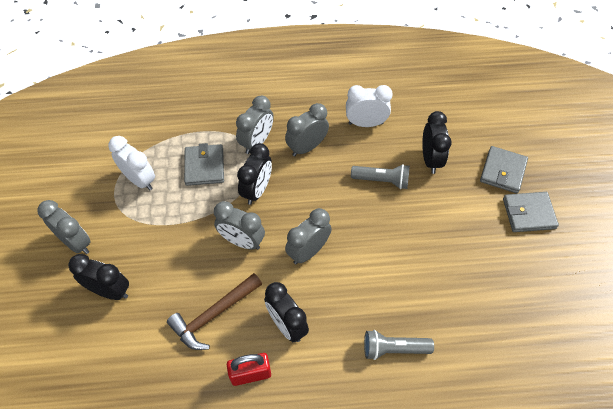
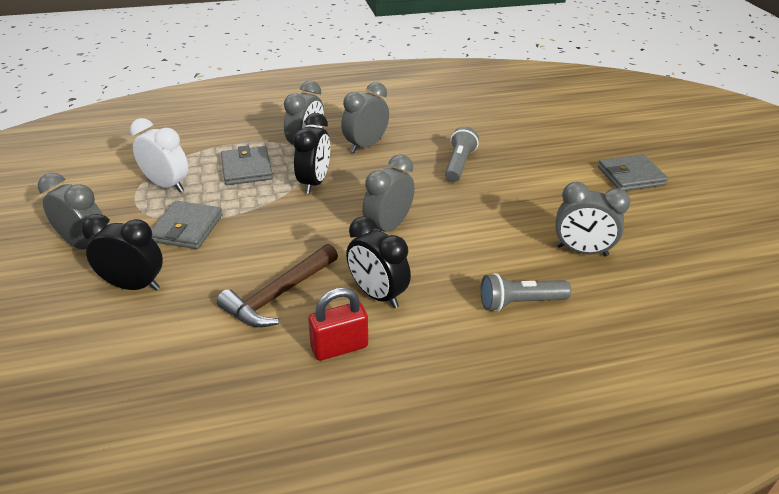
camera: 10 degrees left, 20 degrees down
(242, 241) = (304, 226): grey clock -> grey clock (581, 251)
(365, 123) = (427, 124): white clock -> none
(382, 180) = (459, 164): grey flashlight -> grey flashlight turned 75 degrees counterclockwise
(430, 159) = (507, 144): black clock -> none
(502, 171) = (589, 147): grey wallet -> grey wallet (187, 228)

